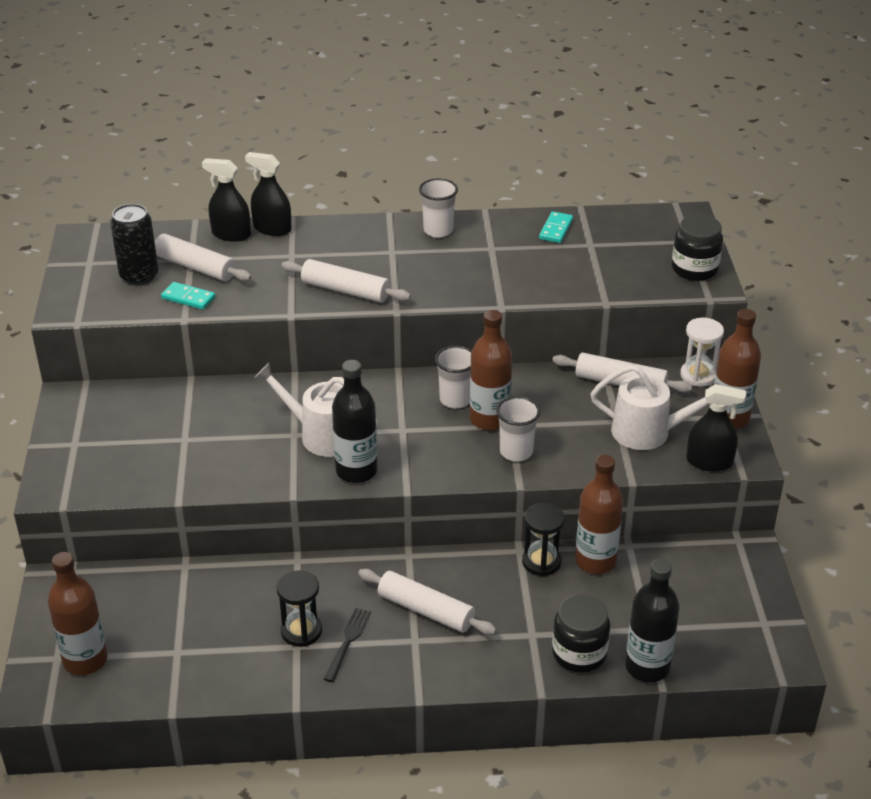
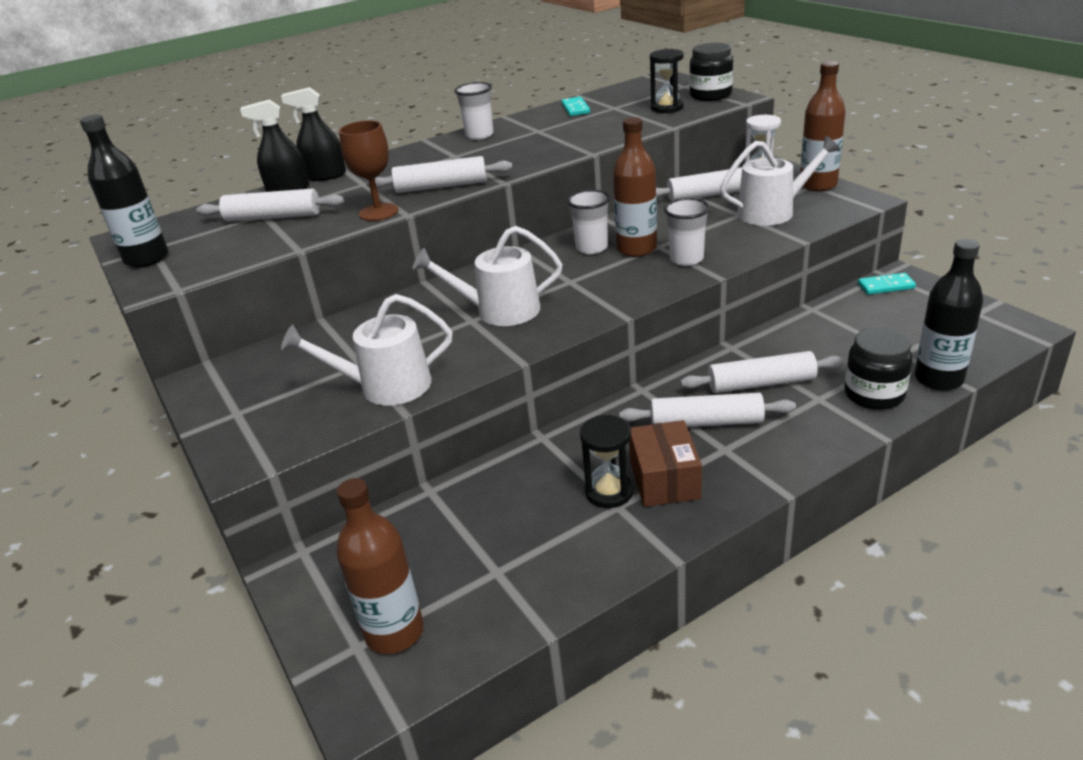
camera: 25 degrees left, 5 degrees down
(139, 276) = (218, 239): black can -> none
(185, 470) = (386, 386): none -> white watering can
(188, 298) = (288, 237): turquoise domino -> turquoise domino (886, 286)
(273, 300) = (378, 212): none -> brown goblet
(348, 642) = (664, 479): black fork -> brown box
(356, 471) = (562, 322): black bottle -> black bottle (147, 258)
(504, 597) = (761, 383): none -> white rolling pin
(541, 562) = (759, 347): black hourglass -> black hourglass (667, 108)
(595, 561) = (800, 329): brown bottle -> none
(709, 462) = (842, 211): black spray bottle -> none

